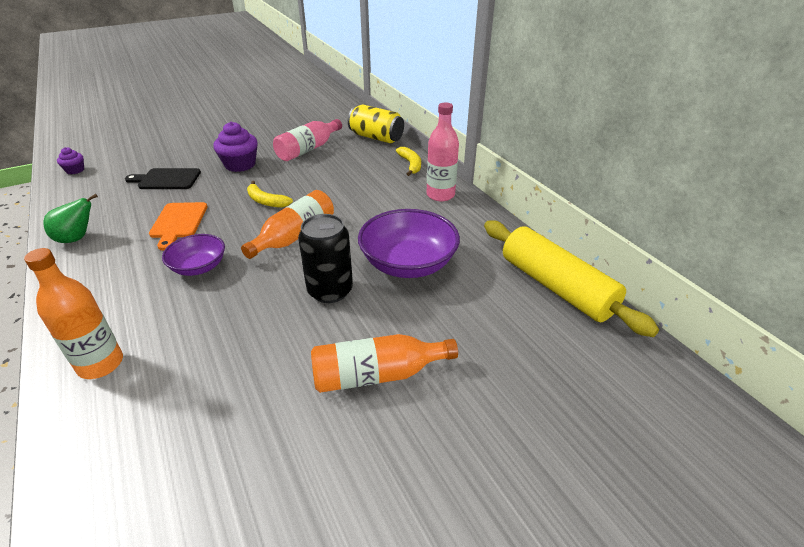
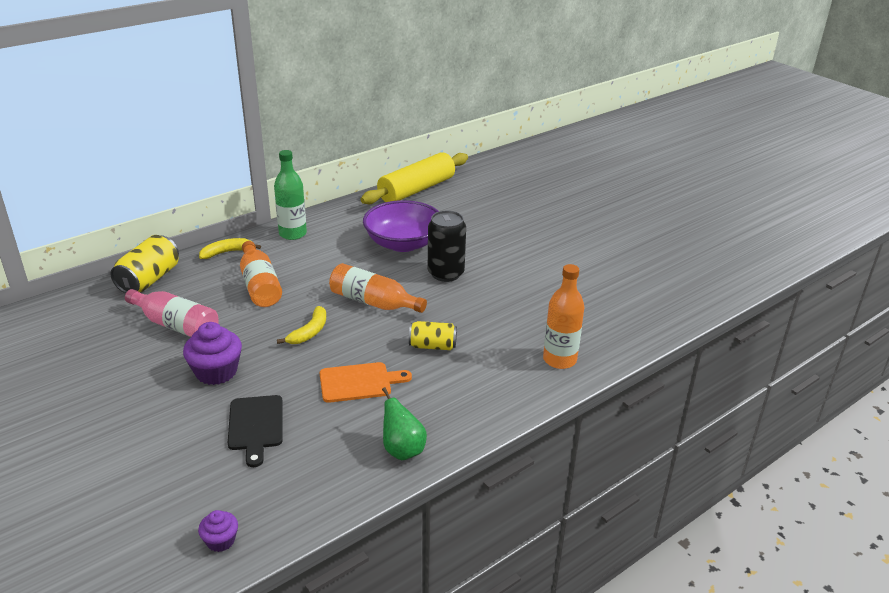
camera: 100 degrees left, 5 degrees down
(199, 267) = (432, 346): purple bowl -> yellow can
(377, 374) = (519, 247): orange bottle -> orange bottle (259, 285)
(440, 195) = (293, 234): pink bottle -> green bottle

